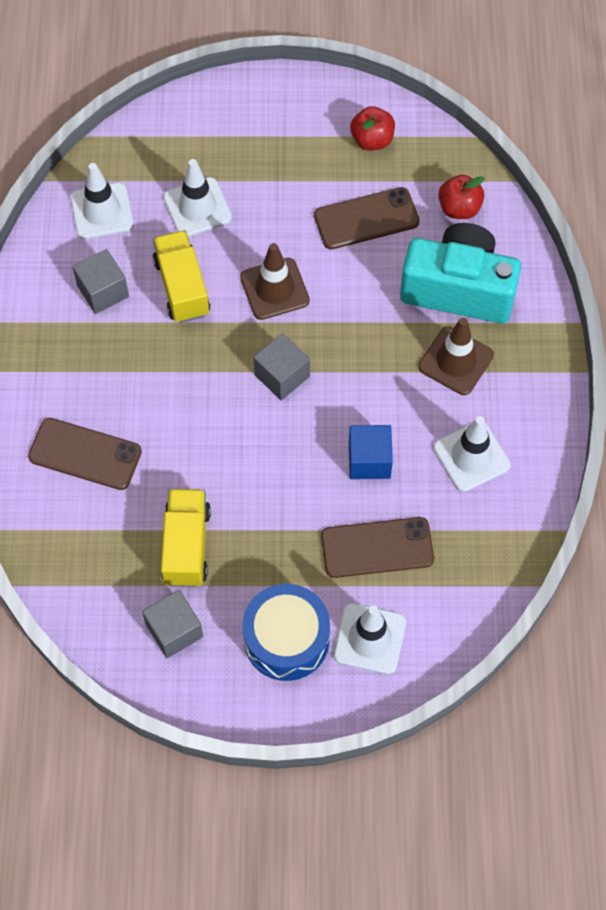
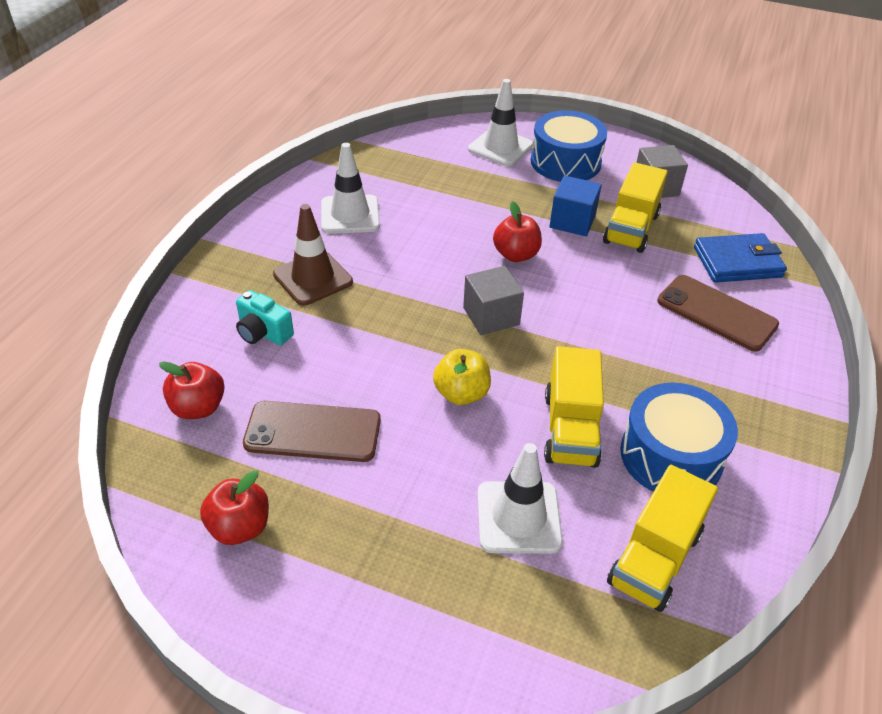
camera: 160 degrees left, 20 degrees down
(72, 534) = (737, 262): none -> blue wallet
(102, 211) = (654, 558): white traffic cone -> yellow truck
(103, 291) = (671, 456): grey cube -> blue drum
(274, 289) = (461, 393): brown traffic cone -> yellow apple
(288, 461) = (516, 255): none -> red apple
(369, 460) = (441, 236): blue cube -> blue cube (572, 221)
(377, 548) = (466, 187): brown phone -> none
(458, 289) = (263, 332): turquoise camera -> turquoise camera, size x0.45

